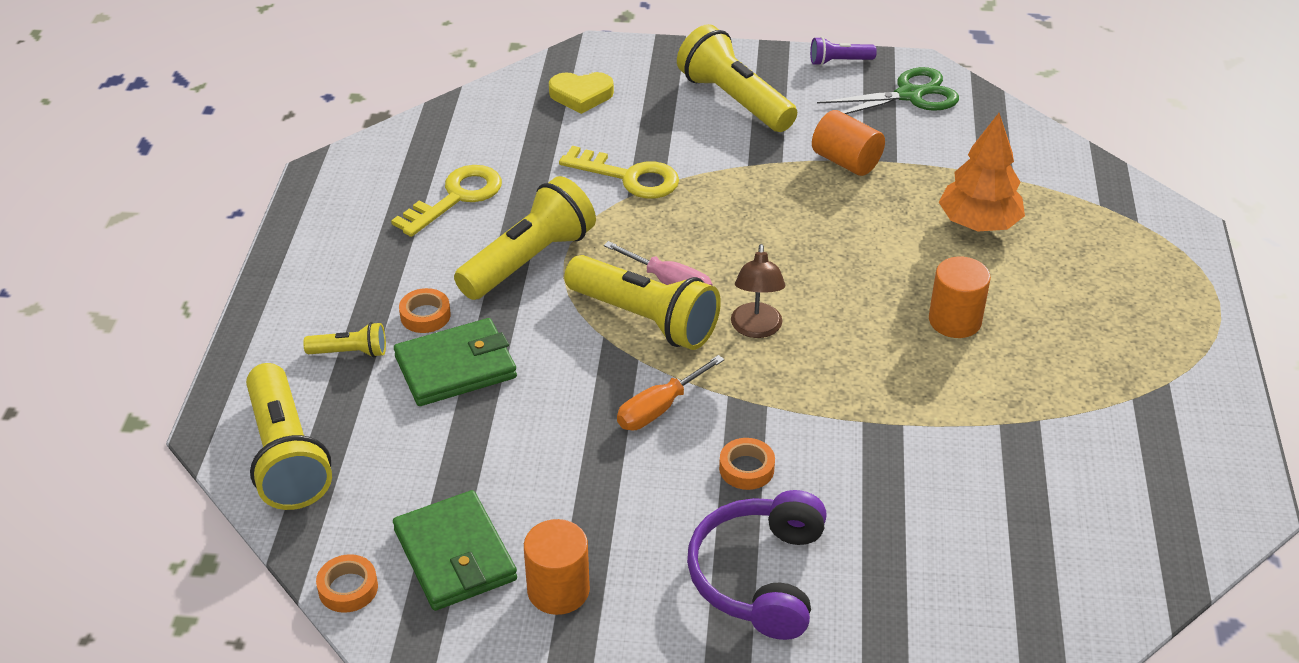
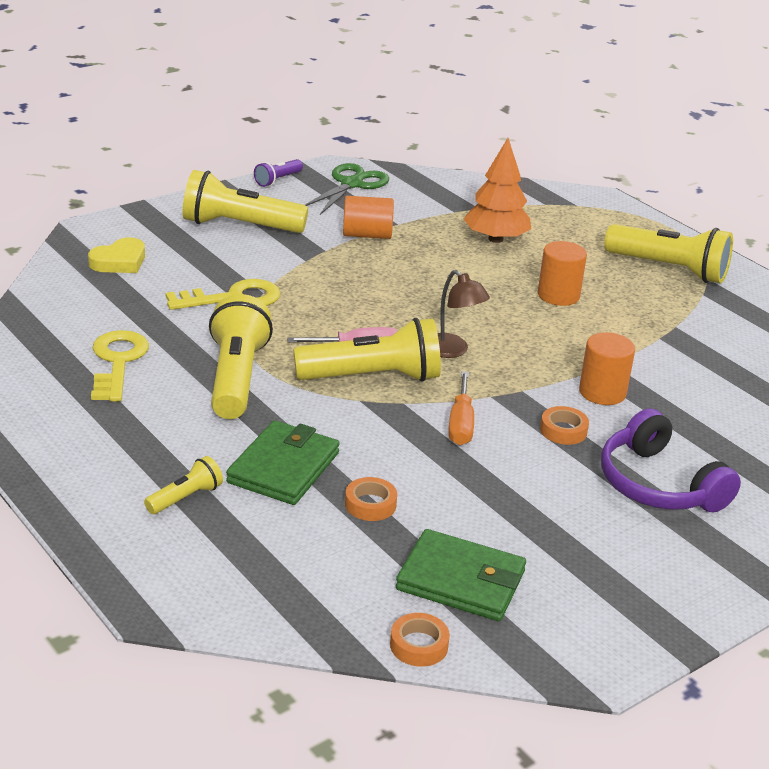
camera: 45 degrees left, 10 degrees down
(286, 456) = (239, 590): yellow flashlight -> yellow flashlight (669, 269)
(425, 315) = (209, 447): orange tape -> orange tape (370, 504)
(558, 590) = (558, 561): orange cylinder -> orange cylinder (602, 392)

